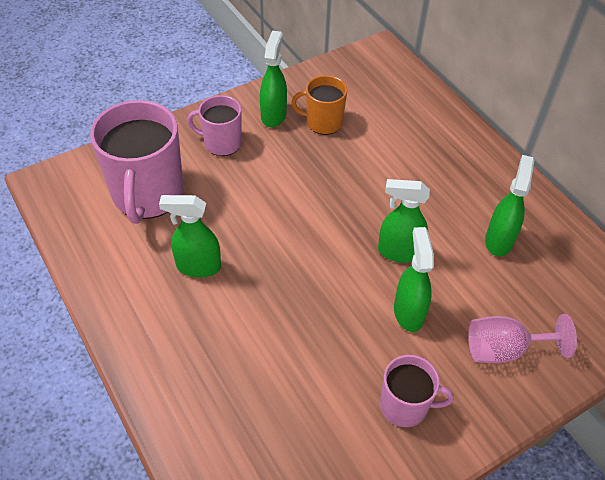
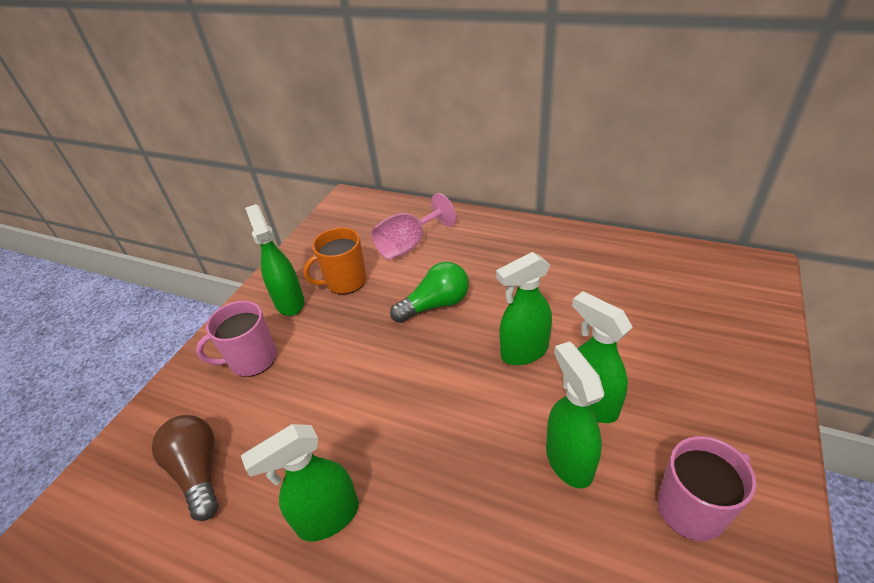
camera: 30 degrees left, 10 degrees down
(147, 194) = (198, 471): pink mug -> brown light bulb
(370, 180) = (436, 304): none -> green light bulb
(499, 240) = (593, 287): green spray bottle -> green spray bottle (568, 460)
(504, 349) = (703, 377): pink goblet -> pink goblet (409, 245)

